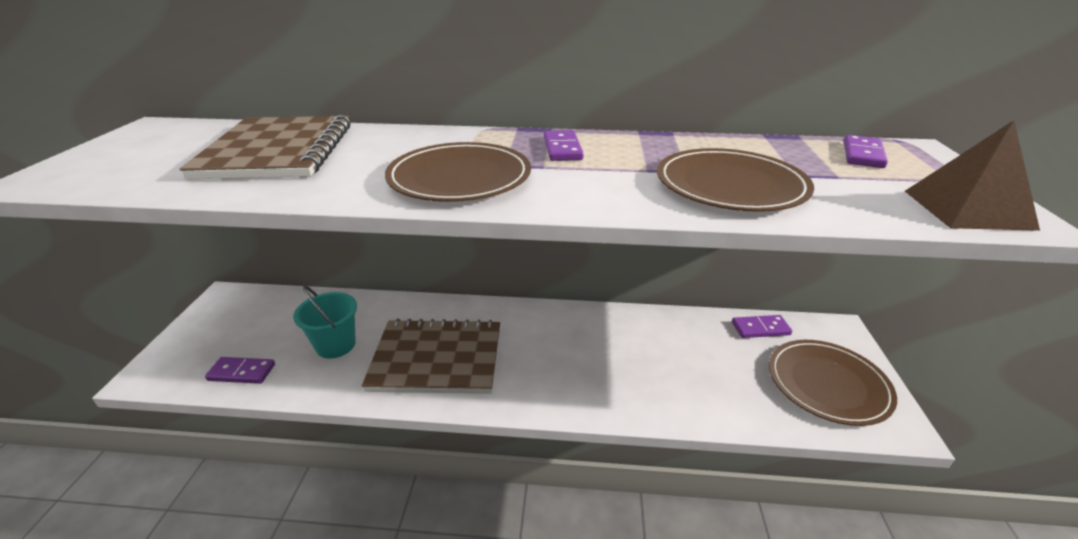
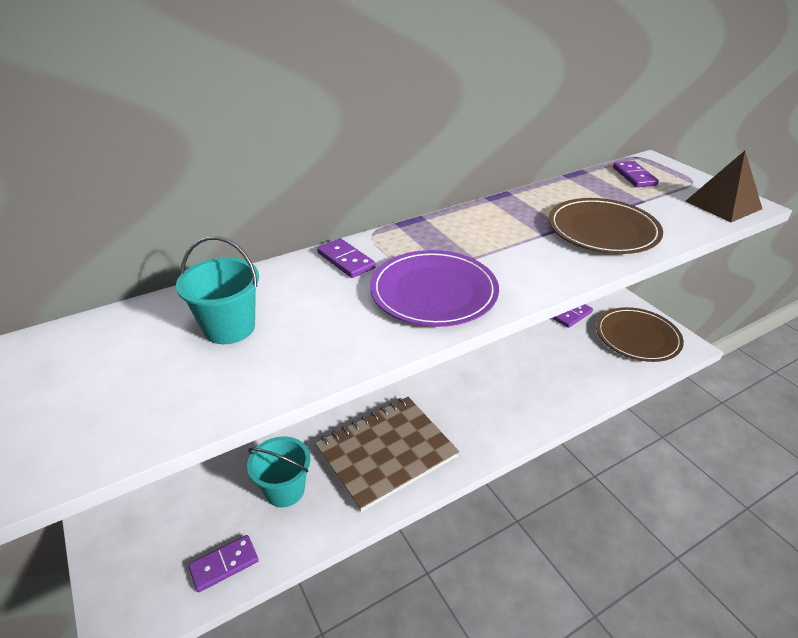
camera: 35 degrees left, 5 degrees up
(278, 151) = (229, 328): brown notebook -> turquoise bucket
(459, 177) = (433, 292): brown plate -> purple plate
(562, 148) = (461, 234): purple domino -> purple domino (346, 260)

